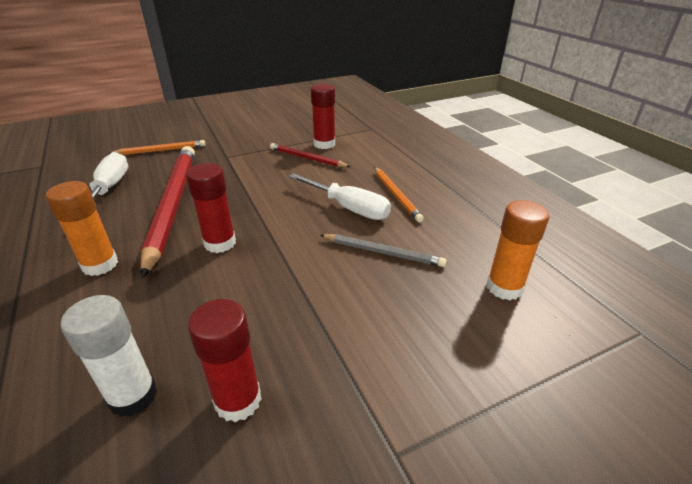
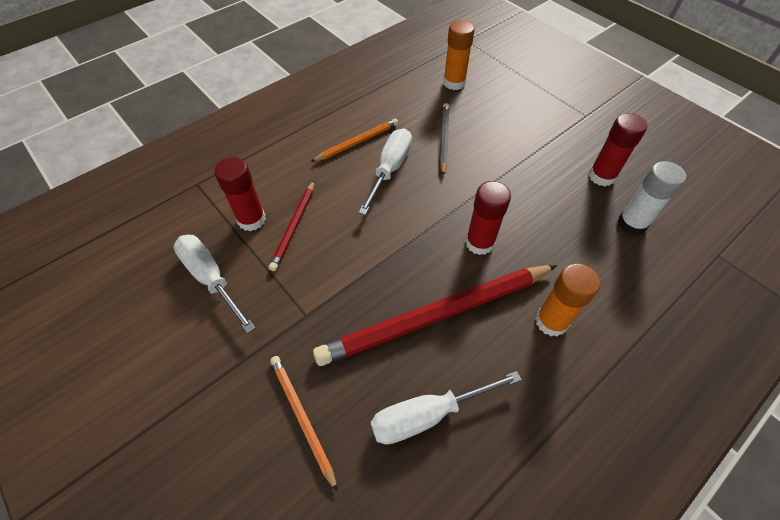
camera: 105 degrees left, 20 degrees up
(283, 131) = (210, 278): none -> white screwdriver

